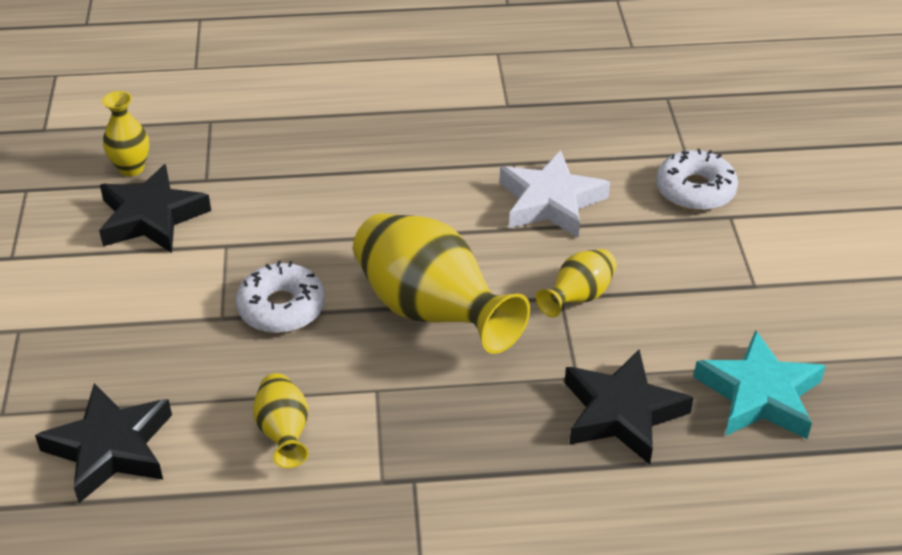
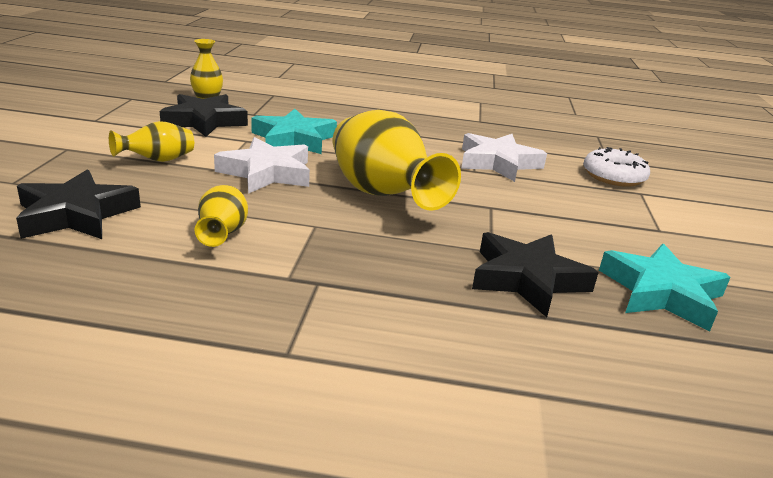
camera: 10 degrees right, 15 degrees down
(281, 308) = (266, 173): white donut -> white star
(283, 225) = (294, 139): none -> turquoise star
(578, 297) = (506, 209): yellow vase -> yellow vase (158, 160)

